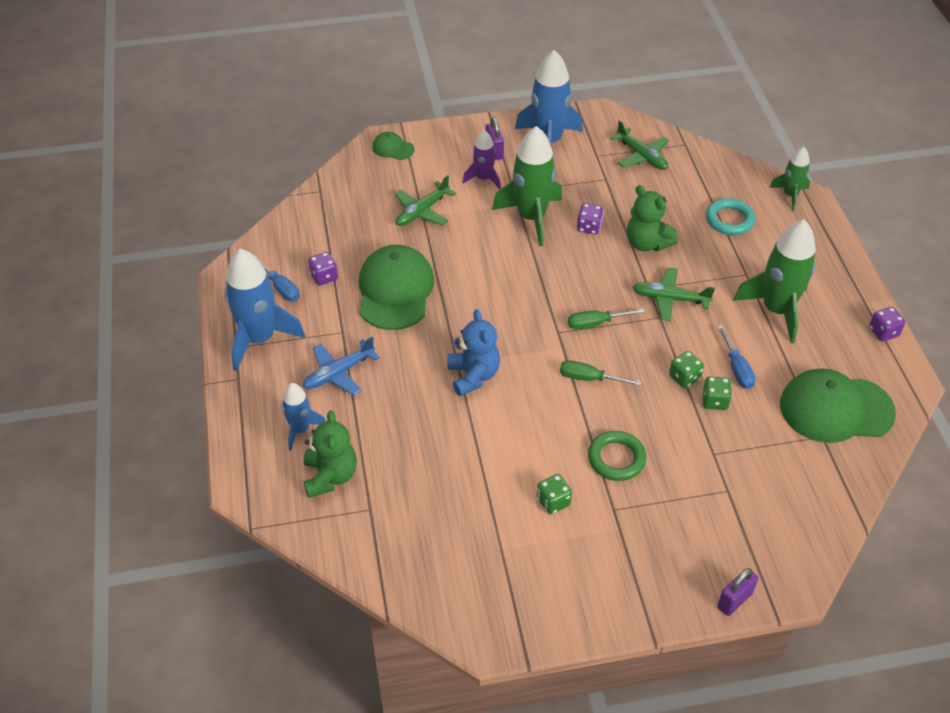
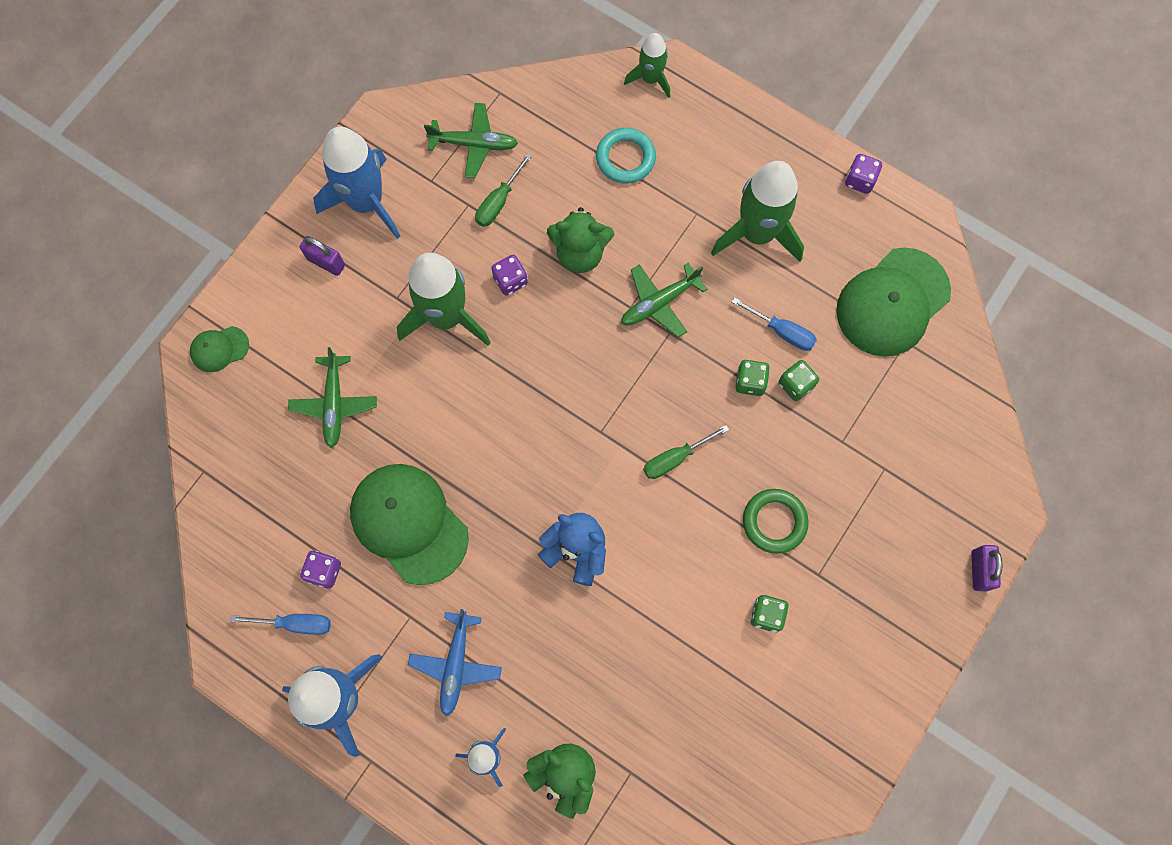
camera: 45 degrees left, 25 degrees up
(483, 179) = (352, 308): purple rocket -> none
(596, 323) = (623, 391): green screwdriver -> green screwdriver (499, 202)

